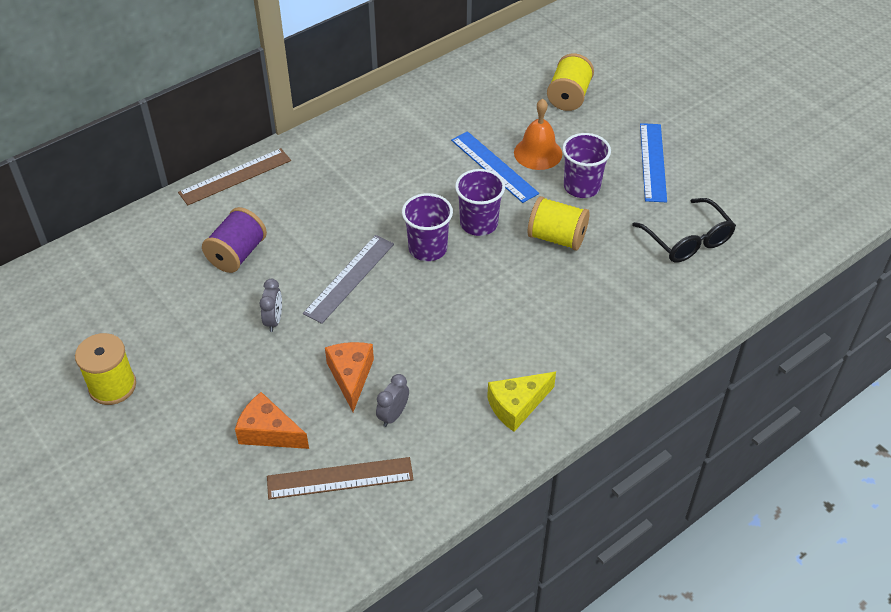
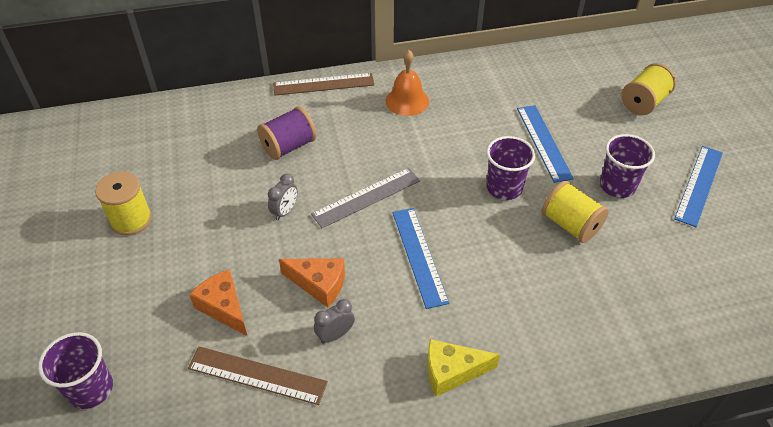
camera: 25 degrees right, 0 degrees up
(351, 376) = (319, 284): orange cheese -> orange cheese turned 90 degrees clockwise
(427, 248) = (447, 194): purple cup -> purple cup (90, 389)
(432, 315) = (419, 256): none -> blue ruler
(538, 153) = (590, 143): orange bell -> orange bell (407, 101)
(688, 240) = (701, 272): black glasses -> none

